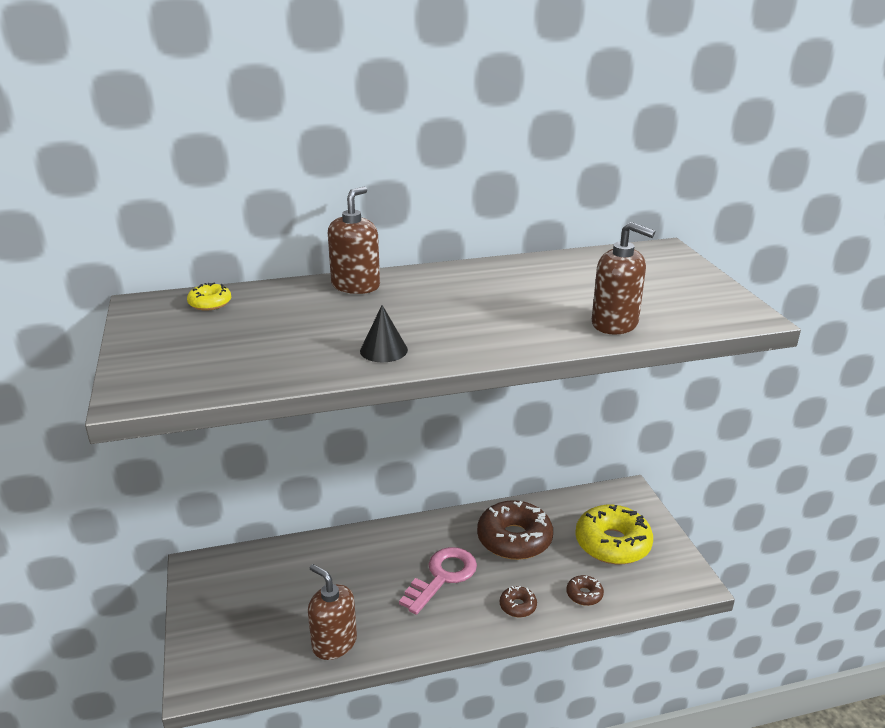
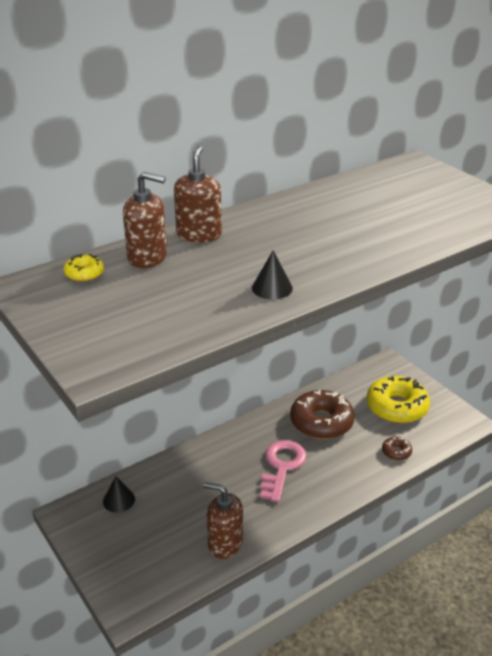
camera: 20 degrees left, 5 degrees up
(254, 566) = (119, 500): none -> black cone
(518, 606) = (352, 474): brown donut -> none
(615, 324) = (428, 232): brown soap dispenser -> brown soap dispenser (147, 257)

